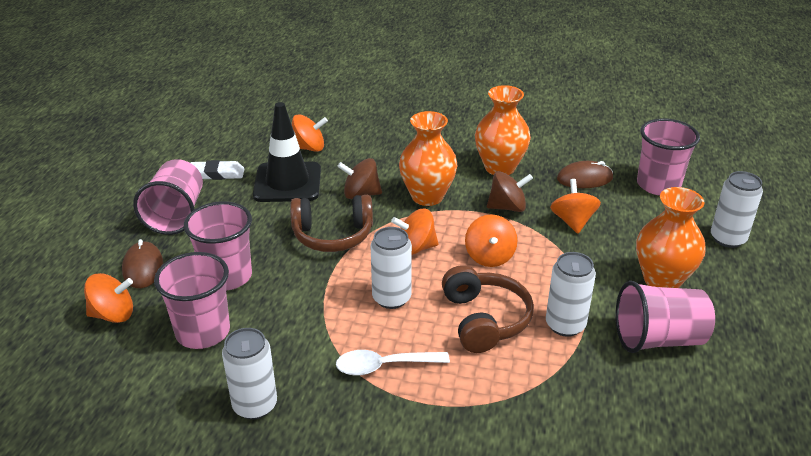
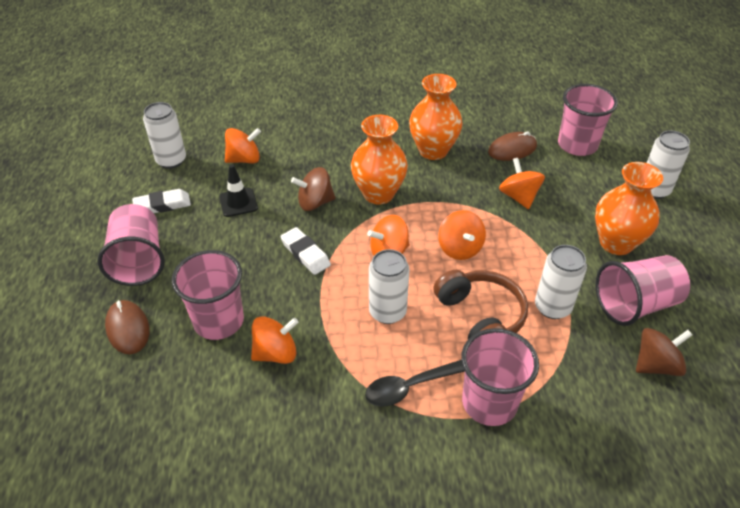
camera: 15 degrees left, 10 degrees up
(113, 314) = (118, 390): orange spinning top -> orange spinning top (276, 353)
(203, 332) = (219, 389): pink cup -> pink cup (489, 403)
(255, 405) = (303, 460): white can -> white can (171, 160)
(287, 182) = (238, 202): black traffic cone -> black traffic cone, size x0.54
(333, 235) = (305, 254): brown headphones -> white eraser
(384, 366) = (408, 387): white spoon -> black spoon
(507, 207) = (456, 192): brown spinning top -> brown spinning top (656, 365)

